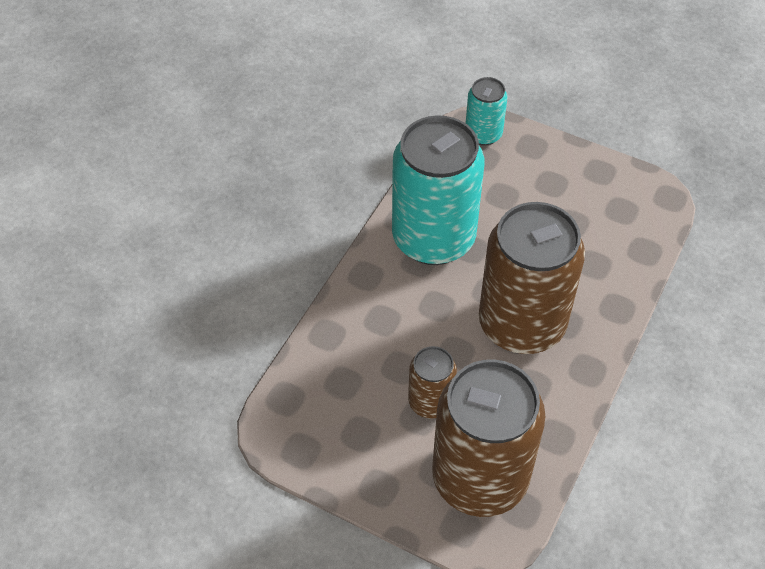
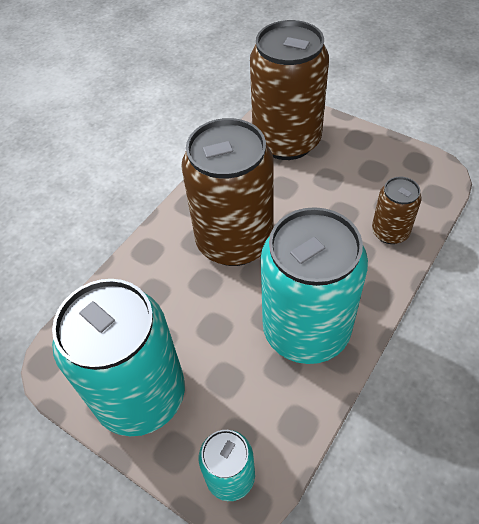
camera: 170 degrees left, 0 degrees up
(430, 402) = (318, 187): brown can -> brown can (390, 232)
(572, 179) = (141, 395): none -> turquoise can

